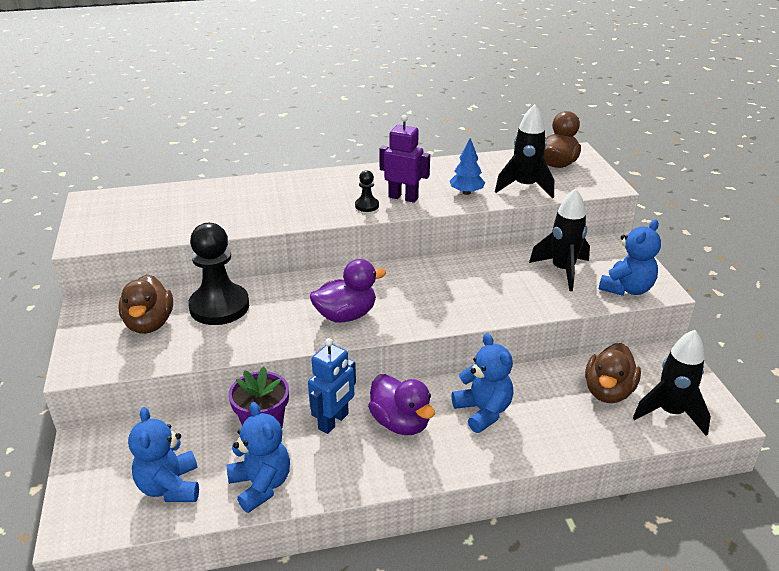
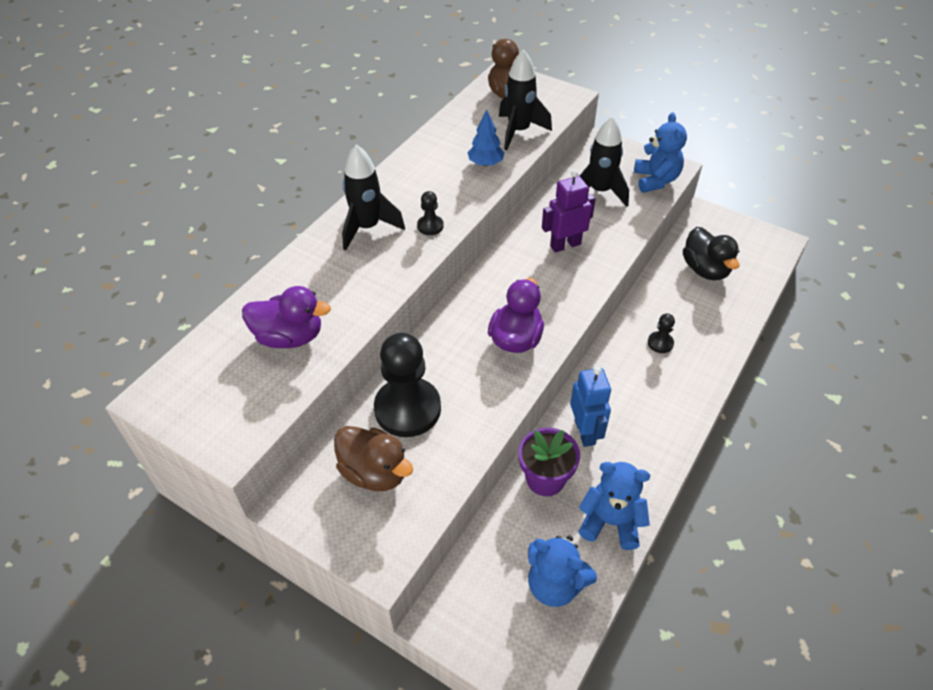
camera: 45 degrees left, 15 degrees up
(400, 423) = (626, 395): purple duck -> purple duck (290, 337)
(403, 197) = (446, 199): purple robot -> purple robot (565, 245)
(483, 411) = (660, 343): blue teddy bear -> black pawn
(608, 391) = (705, 269): brown duck -> black duck
(670, 413) = (752, 259): black rocket -> black rocket (367, 228)

